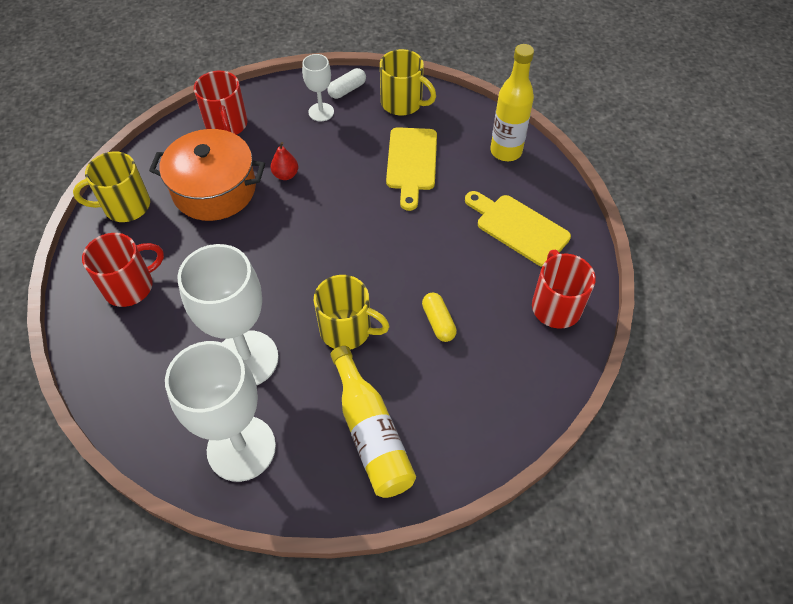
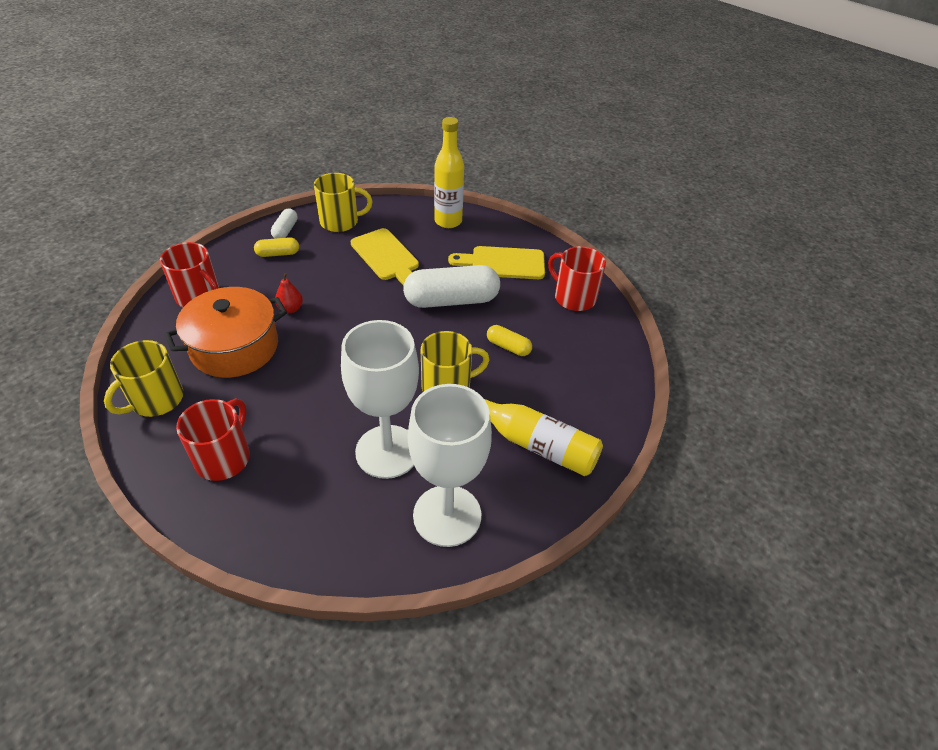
camera: 40 degrees left, 10 degrees down
(321, 112) = (278, 254): white goblet -> yellow capsule
(430, 242) = (451, 300): none -> white capsule

